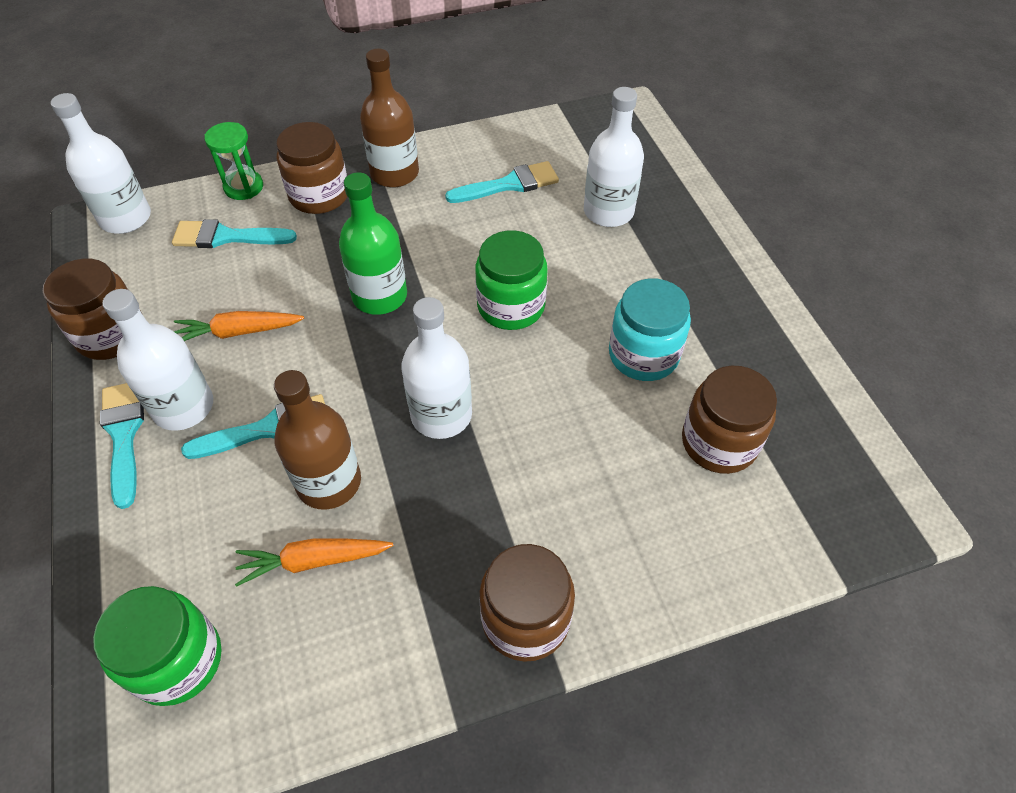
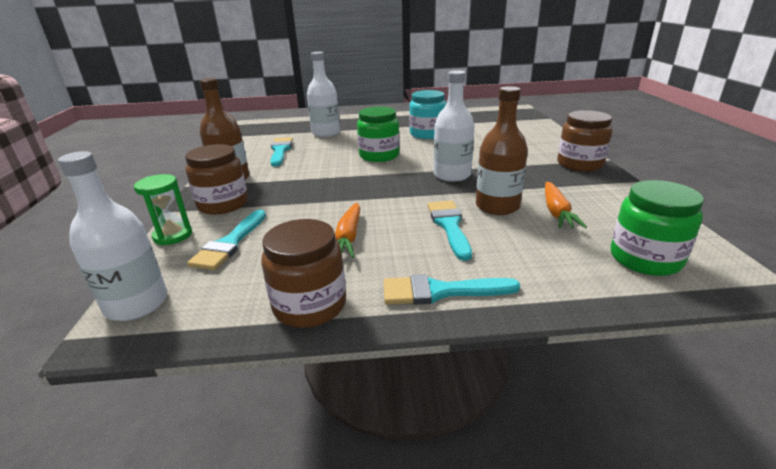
camera: 75 degrees left, 25 degrees down
(183, 407) = (418, 261): white bottle -> none
(380, 296) = (346, 187): green bottle -> none
(719, 442) = (481, 127): brown jar -> none

